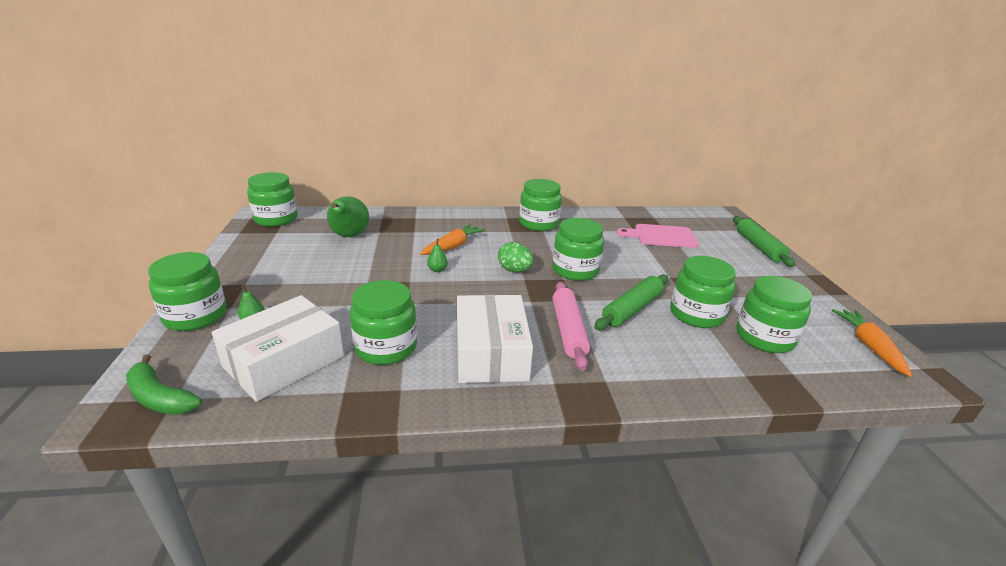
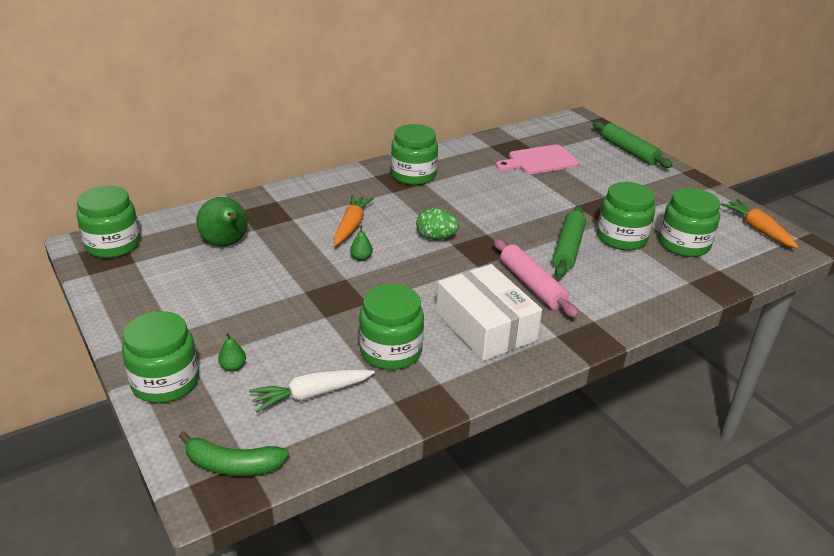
camera: 25 degrees left, 5 degrees up
(284, 361) = (311, 395): white box -> white carrot
(575, 270) = (491, 221): green jar -> none

